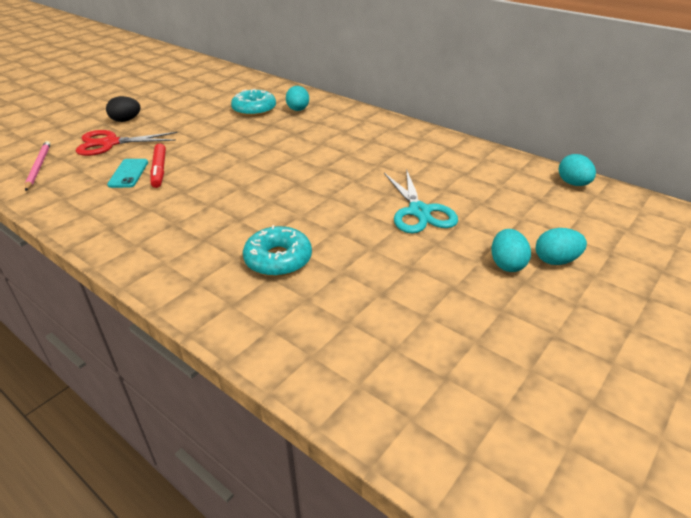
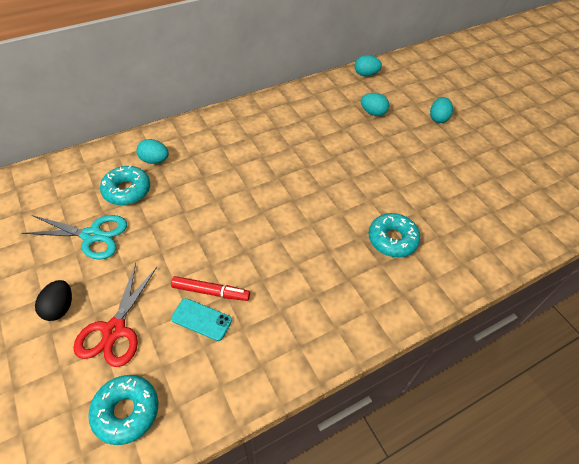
camera: 70 degrees left, 15 degrees up
(39, 166) = (126, 411): pink pencil -> turquoise donut
(419, 212) = (365, 150): turquoise scissors -> turquoise scissors (92, 235)
(507, 264) = (435, 137): turquoise egg -> turquoise egg (373, 113)

